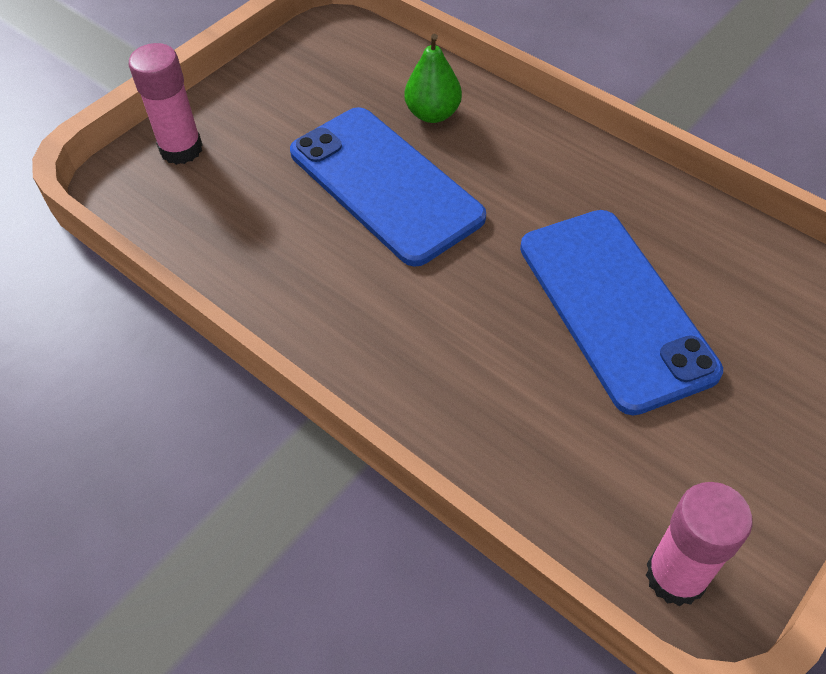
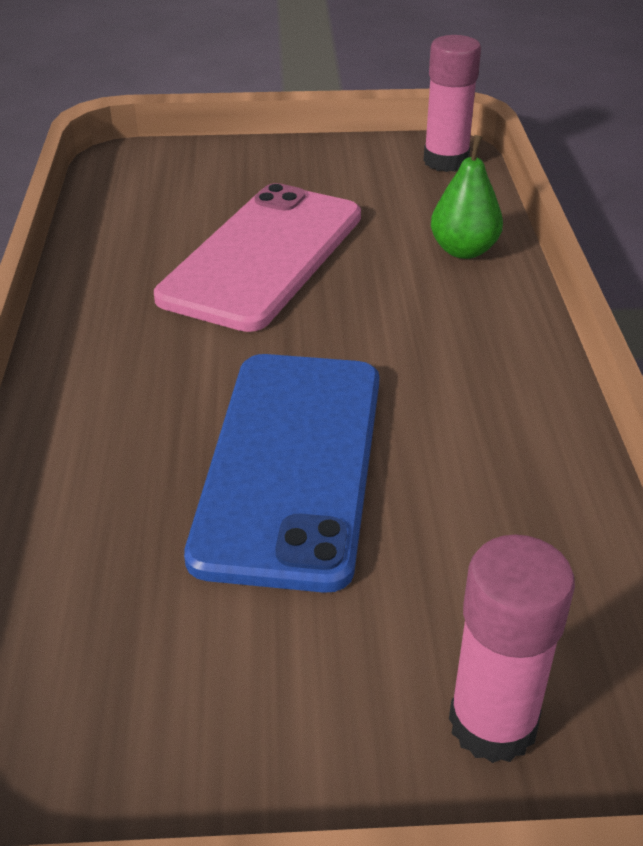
camera: 135 degrees left, 15 degrees down
(433, 114) = (115, 502): green pear -> green pear (463, 250)
(615, 307) = (263, 256): blue phone -> pink phone

